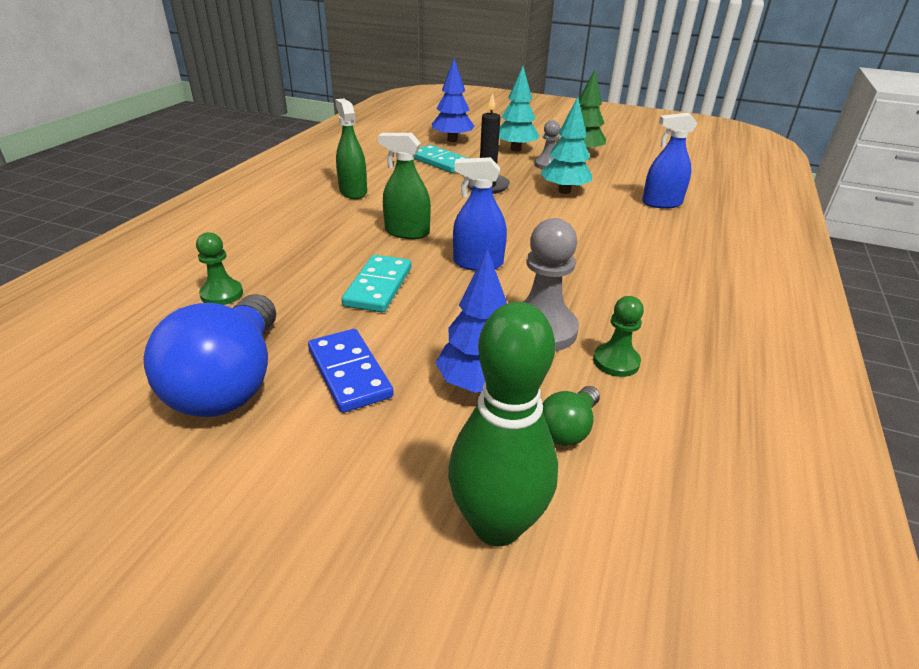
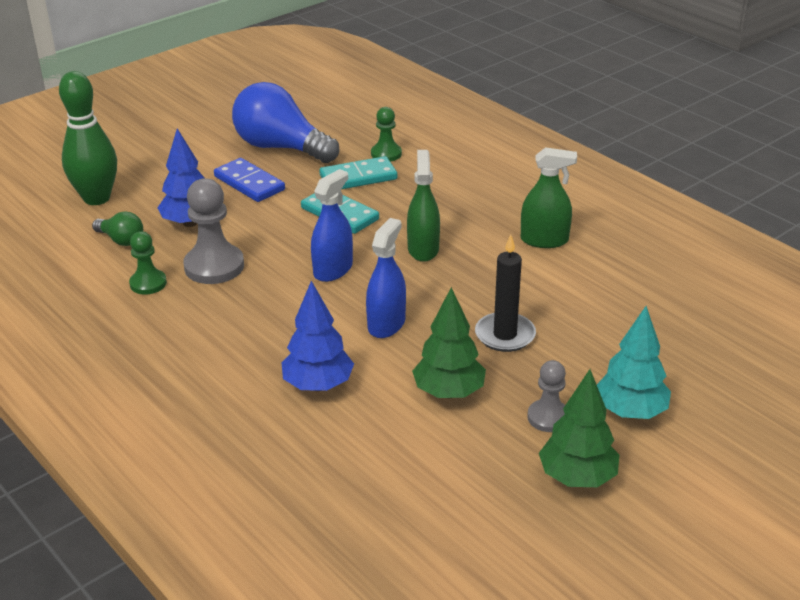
camera: 120 degrees right, 0 degrees up
(349, 373) = (249, 183): blue domino -> blue domino turned 45 degrees clockwise
(407, 232) = (423, 249): green spray bottle -> green spray bottle turned 45 degrees counterclockwise
(440, 162) = (608, 324): turquoise domino -> turquoise domino (358, 177)
(452, 140) = (699, 362): blue tree -> blue tree (318, 385)
(564, 191) = (448, 392): turquoise tree -> green tree
(568, 428) = (121, 240): green light bulb -> green light bulb turned 150 degrees clockwise
(661, 203) = (354, 463): blue spray bottle -> blue spray bottle (386, 324)

